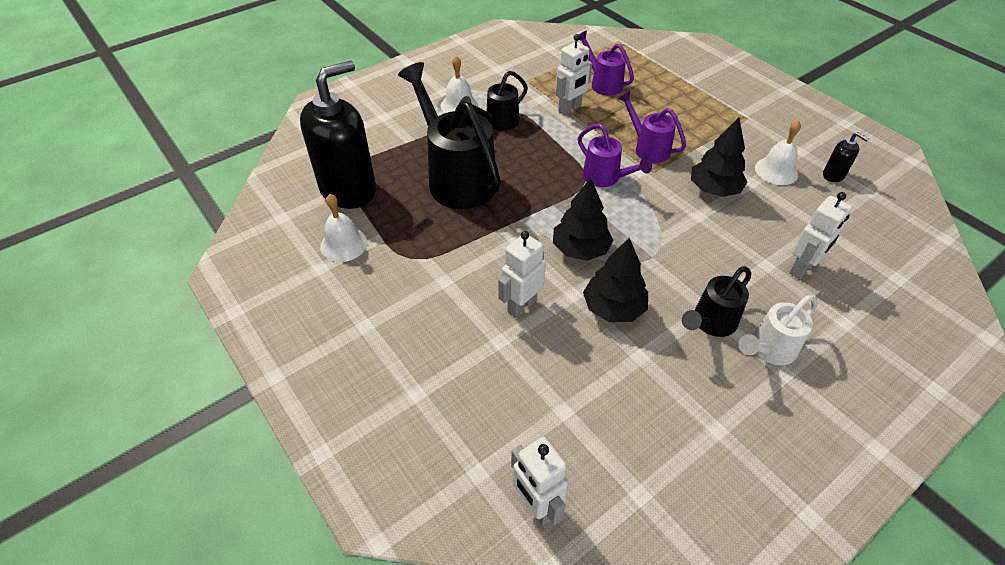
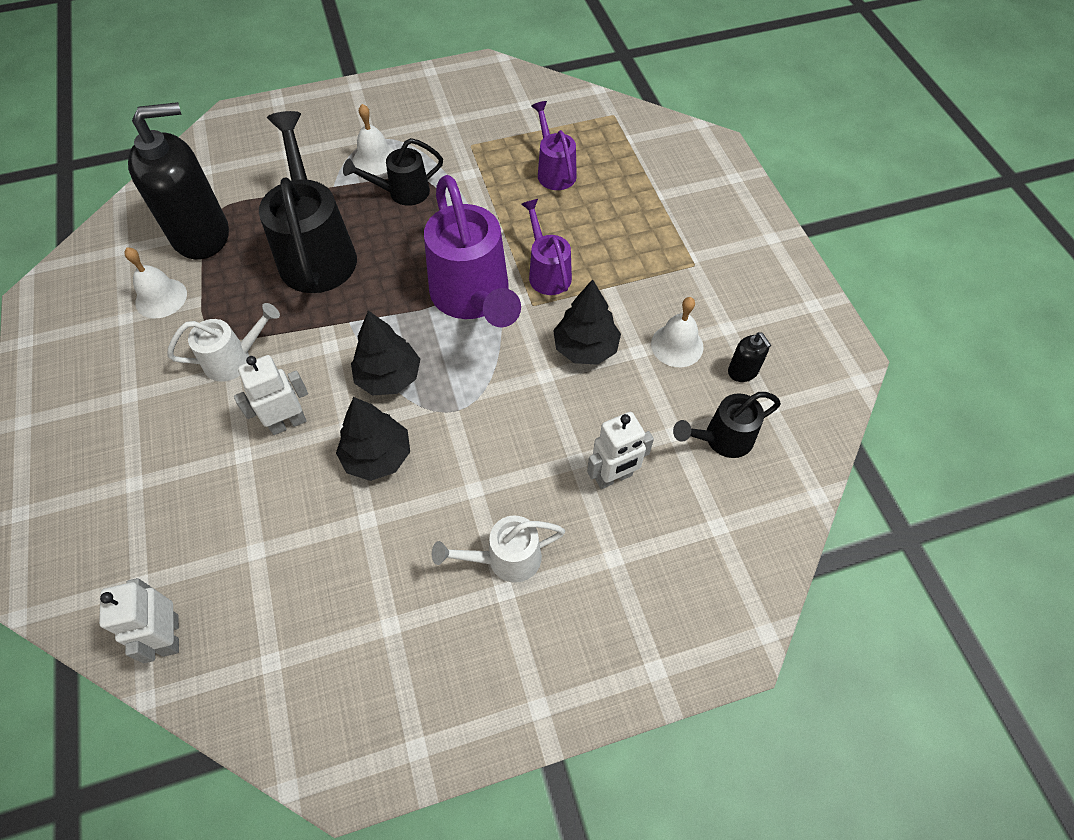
camera: 20 degrees right, 10 degrees up
(442, 272) = (234, 359): none -> white watering can
(570, 109) = (493, 196): white robot -> none
(605, 178) = (473, 297): purple watering can -> purple watering can, size x1.85
(711, 322) = (466, 507): black watering can -> black watering can (722, 439)

